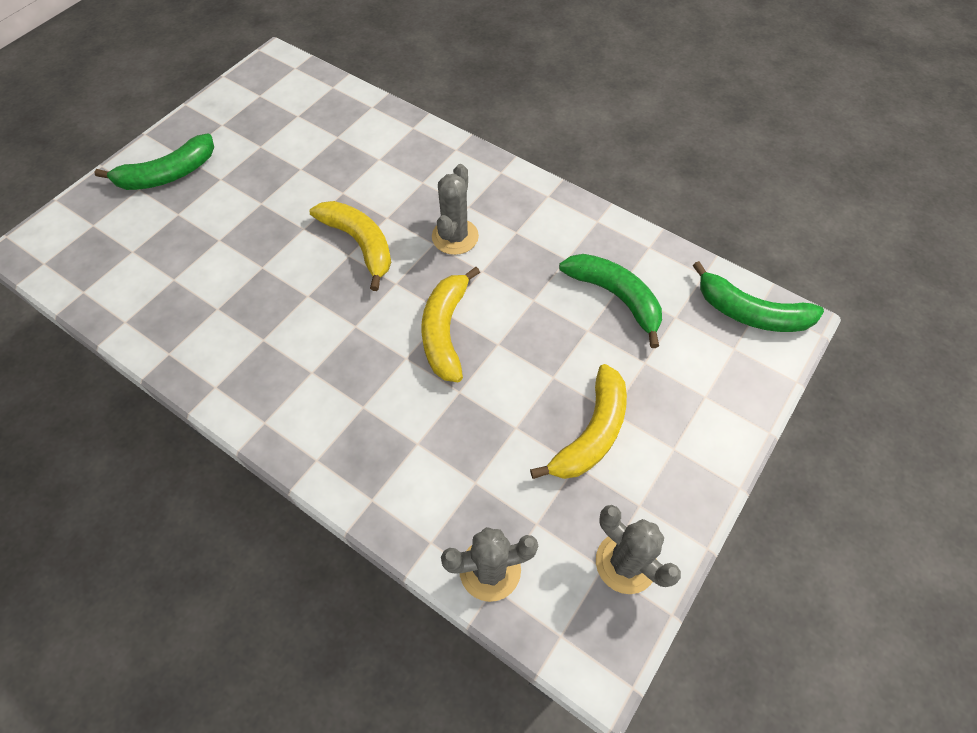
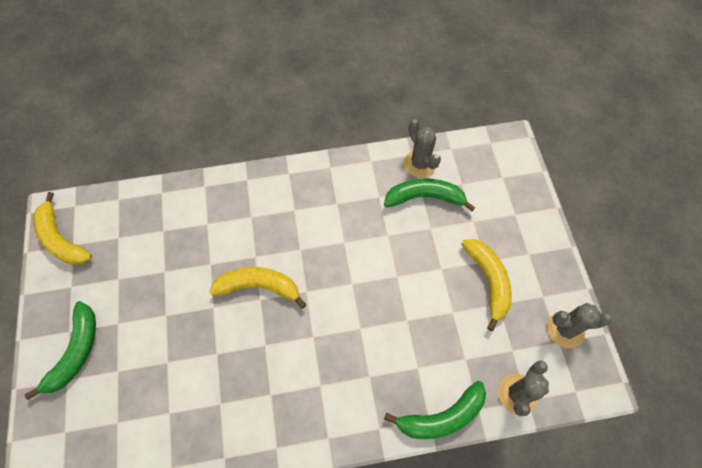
camera: 45 degrees left, 5 degrees up
(445, 331) = (363, 294): yellow banana -> yellow banana (61, 239)
(455, 237) = (307, 235): grey cactus -> grey cactus (419, 164)
(750, 313) = (491, 151): green banana -> green banana (441, 417)

